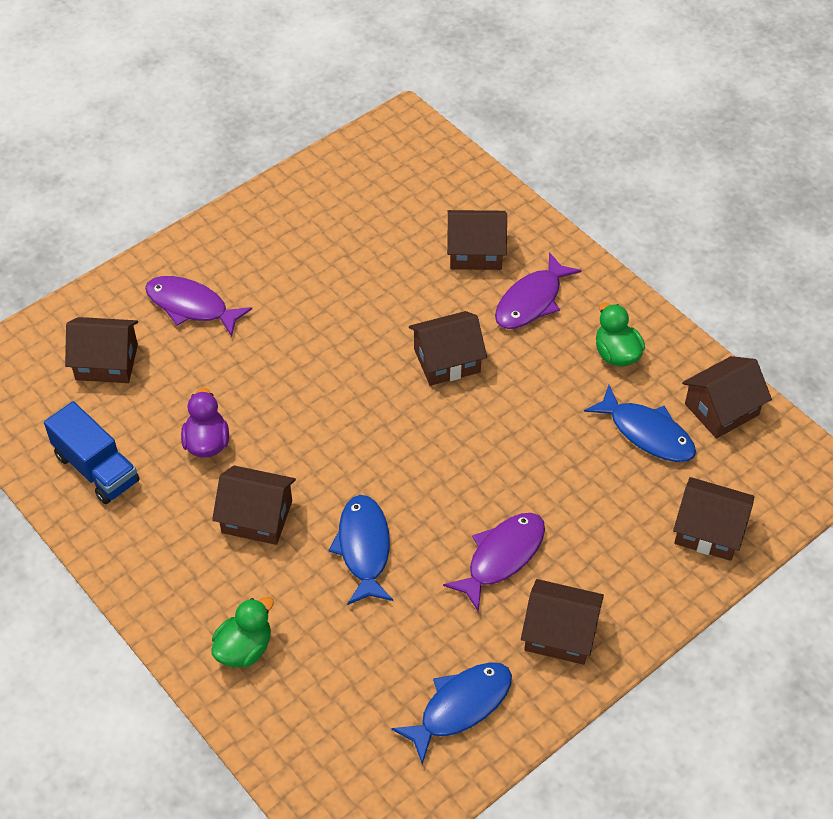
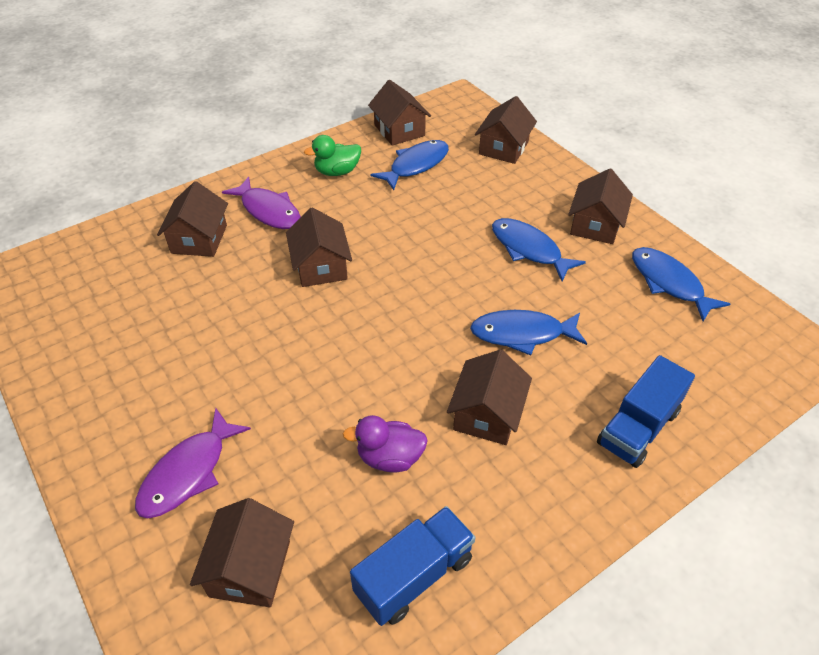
camera: 85 degrees left, 5 degrees down
(244, 648) = (638, 427): green duck -> blue truck
(501, 557) = (529, 249): purple fish -> blue fish

